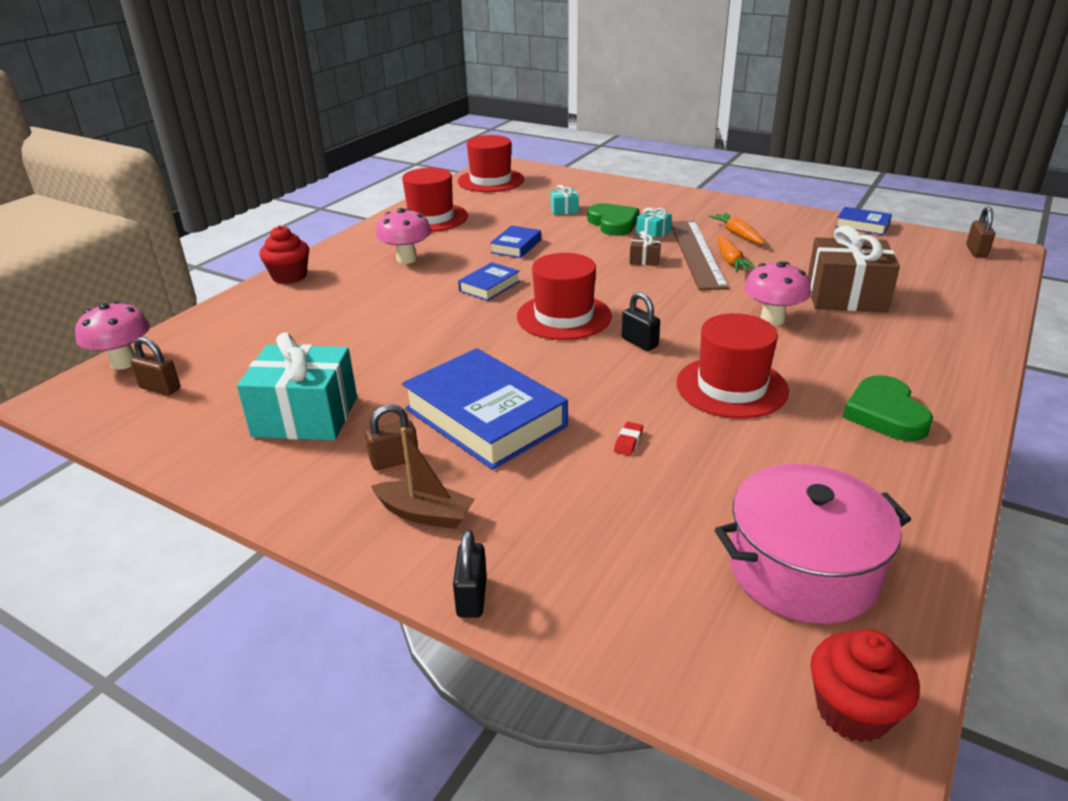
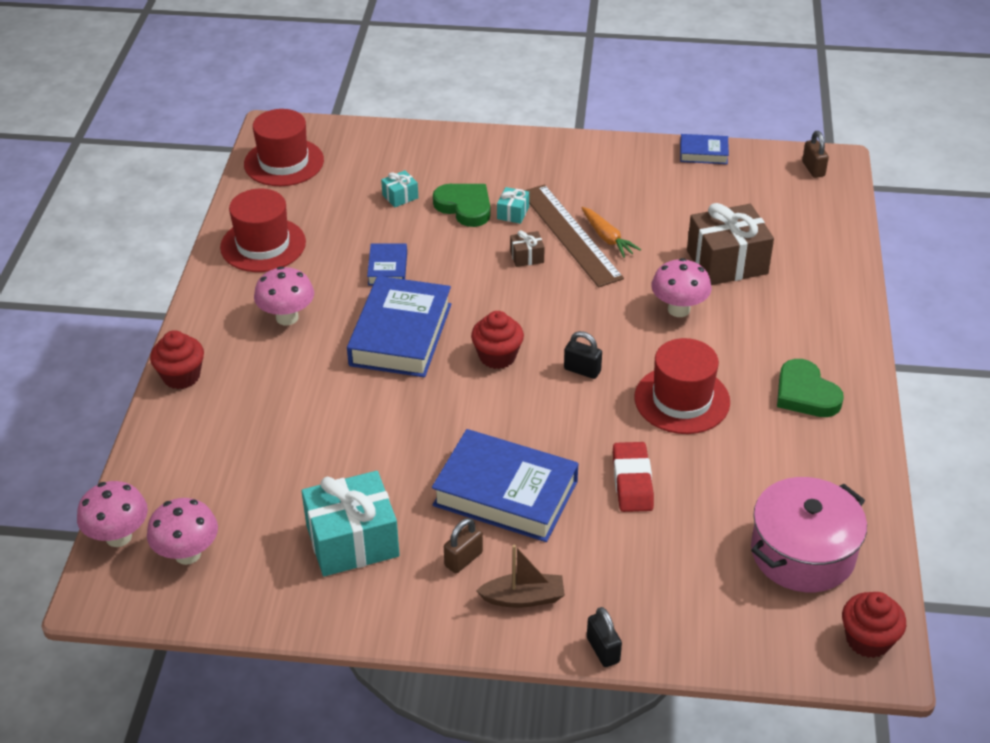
camera: 25 degrees left, 10 degrees up
(160, 388) = (187, 554): brown padlock -> pink mushroom
(489, 286) = (401, 335): blue book -> blue book, size x2.04
(564, 316) = (497, 356): red hat -> red cupcake
(628, 441) = (632, 481): red eraser -> red eraser, size x2.19
(737, 234) = (595, 195): orange carrot -> none

